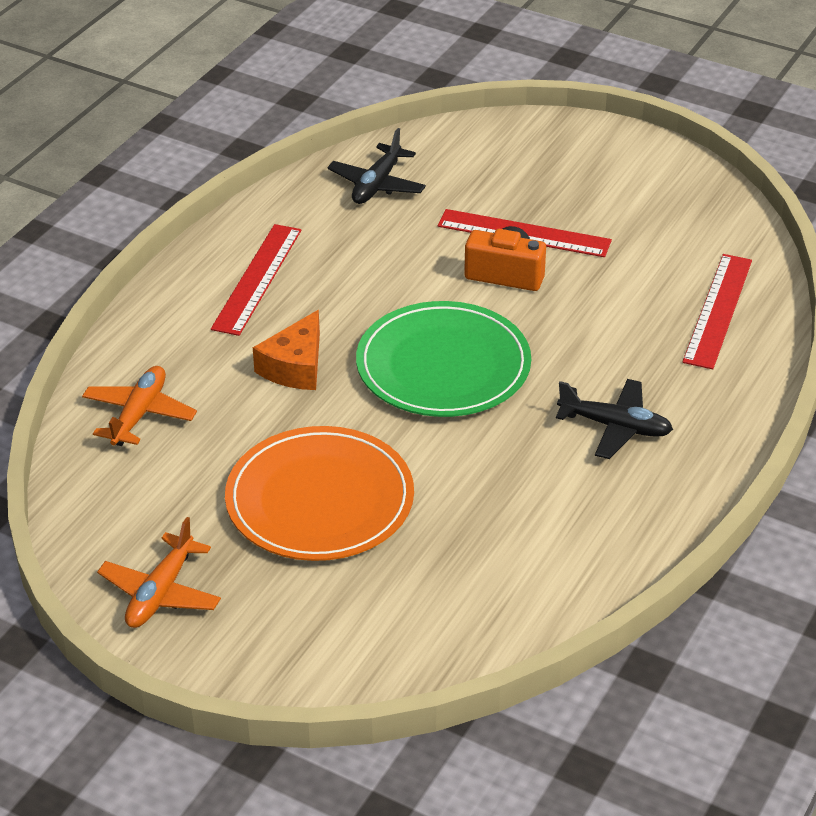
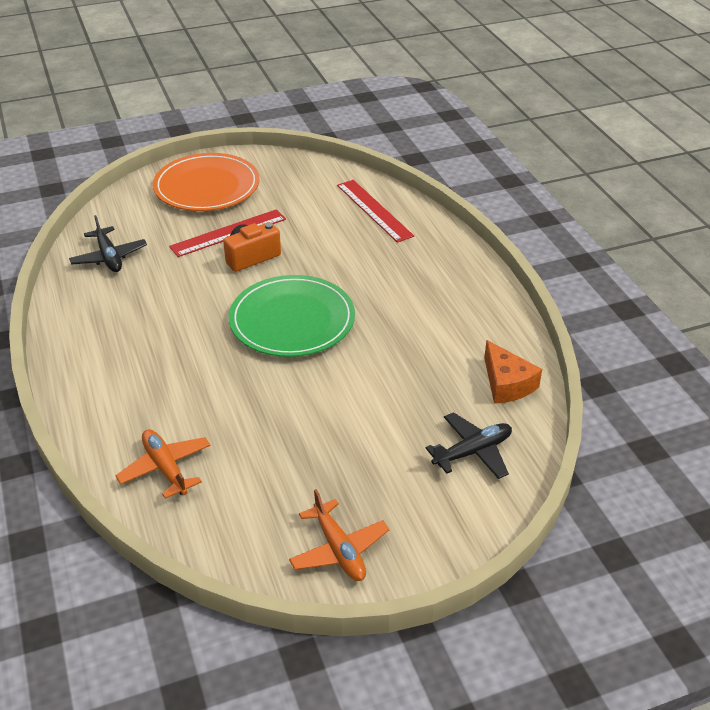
camera: 50 degrees left, 0 degrees up
(257, 279) = (117, 347): red ruler -> none
(295, 366) = (215, 376): orange cheese -> orange cheese (507, 383)
(320, 499) = (340, 431): orange plate -> orange plate (207, 186)
(615, 427) = (416, 290): black plane -> black plane (472, 452)

